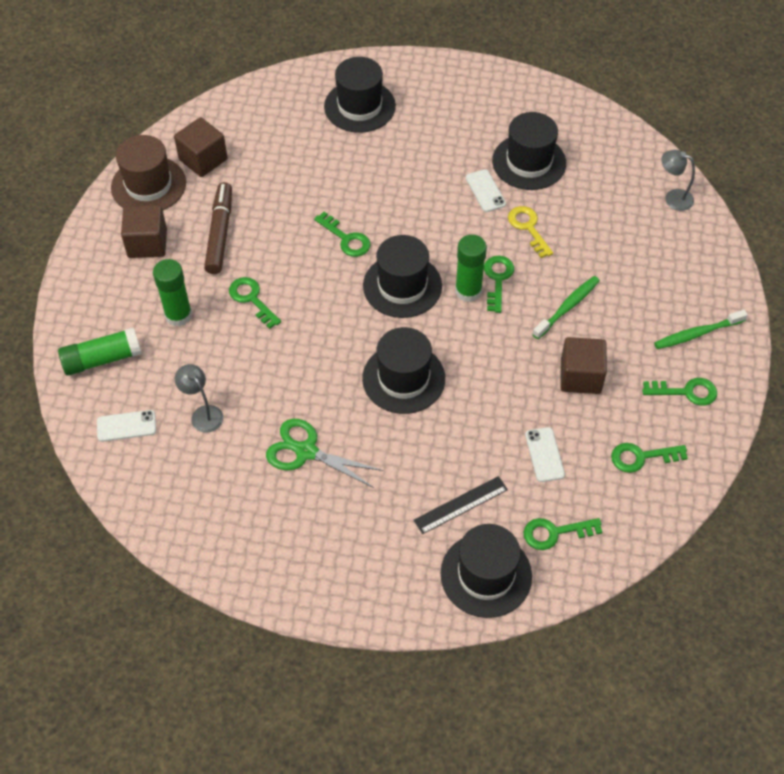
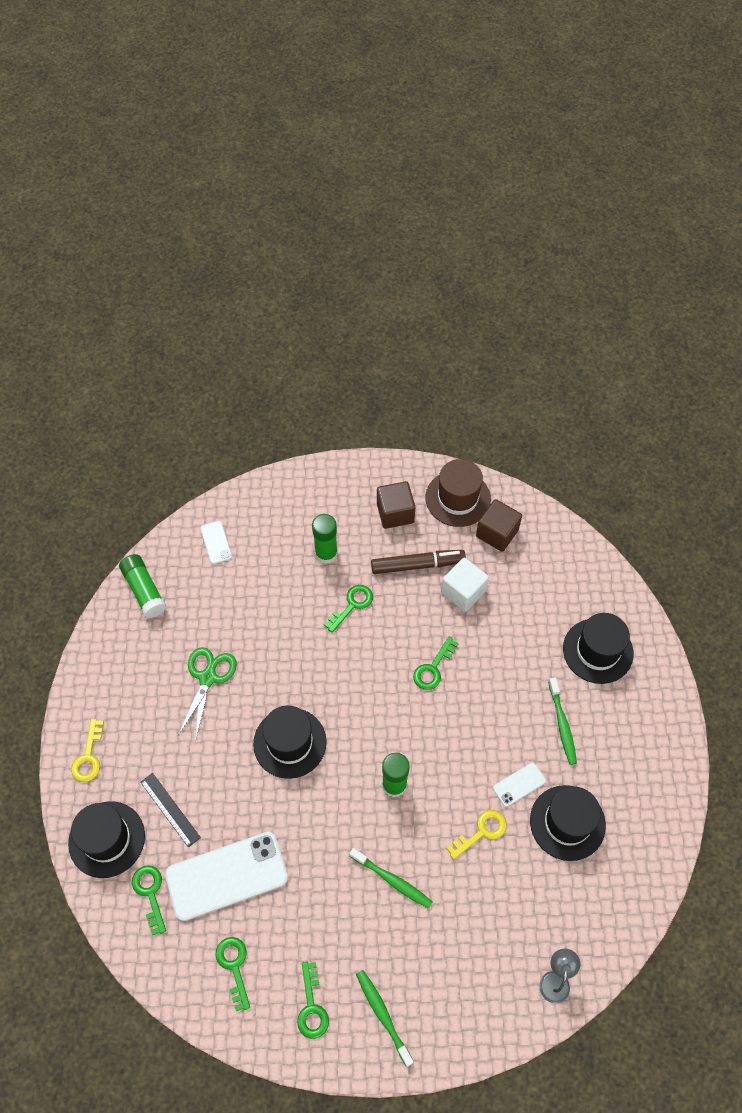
camera: 80 degrees right, 5 degrees up
(102, 359) = (275, 510): green glue stick -> green glue stick (144, 590)
(203, 414) = (234, 593): grey lamp -> none
(264, 199) = (463, 591): none -> white cube
(380, 589) = (88, 757): none -> yellow key
(402, 286) = (389, 725): black hat -> none
(430, 147) = (562, 724): none -> green toothbrush
(497, 279) = (413, 810): green key -> none
(544, 455) = (226, 876): white phone -> white phone, size x2.20
(580, 376) = (314, 900): brown cube -> none

